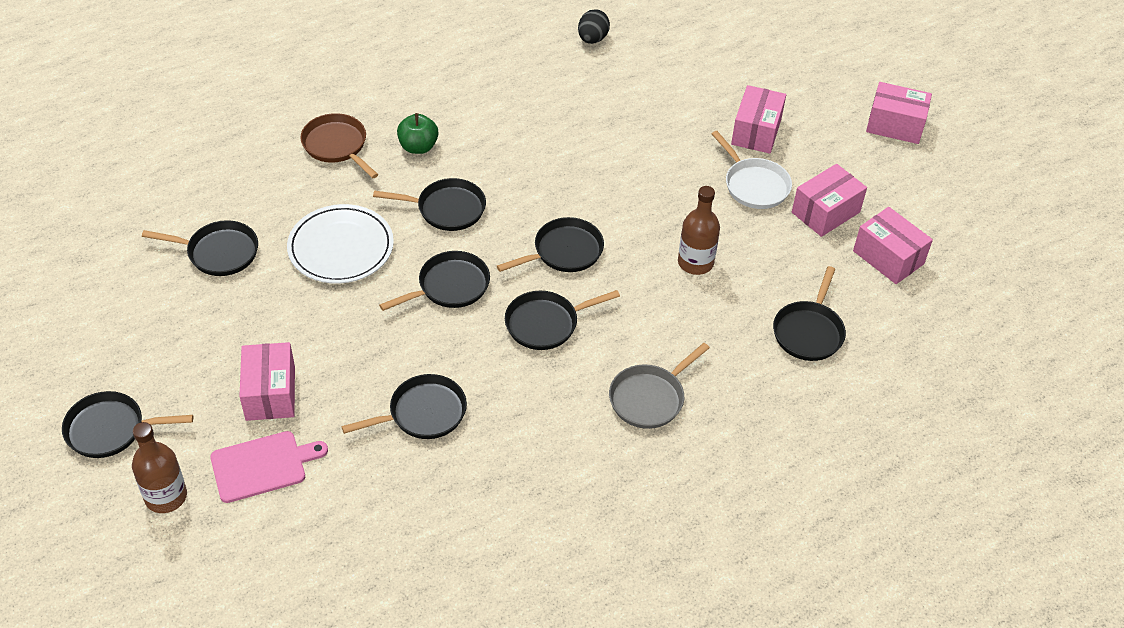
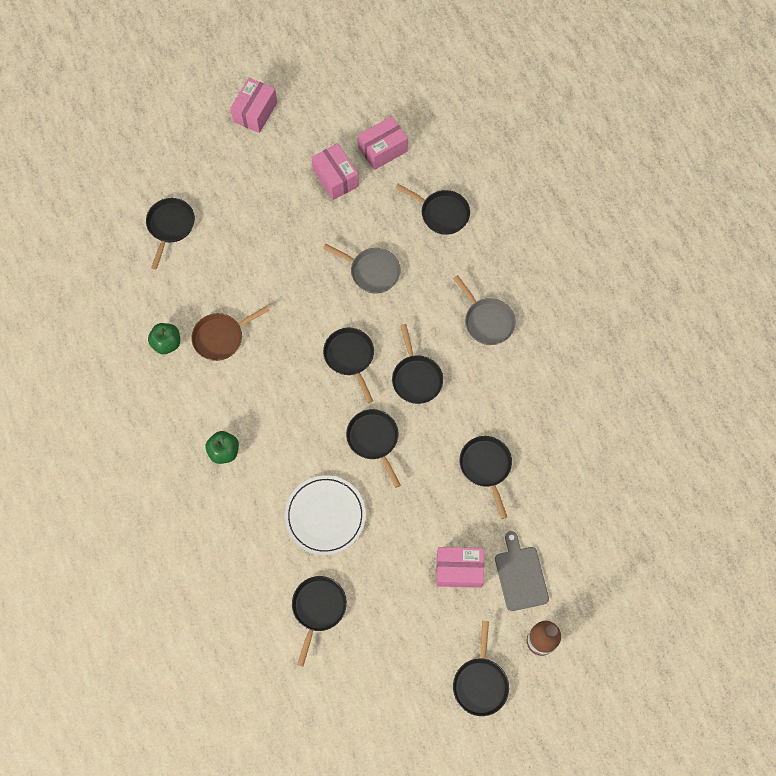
camera: 80 degrees left, 20 degrees up
(262, 466) = (520, 575): pink cutting board -> grey cutting board
(337, 146) = (212, 515): brown pan -> brown pan (221, 337)
(447, 209) = (295, 435): black pan -> black pan (170, 226)
(551, 83) = (167, 343): none -> green apple
(592, 39) = (118, 304): black egg -> none
(695, 262) = (372, 271): brown bottle -> grey pan
(754, 185) = (302, 218): white pan -> none
(756, 131) = (247, 205): pink box -> none

